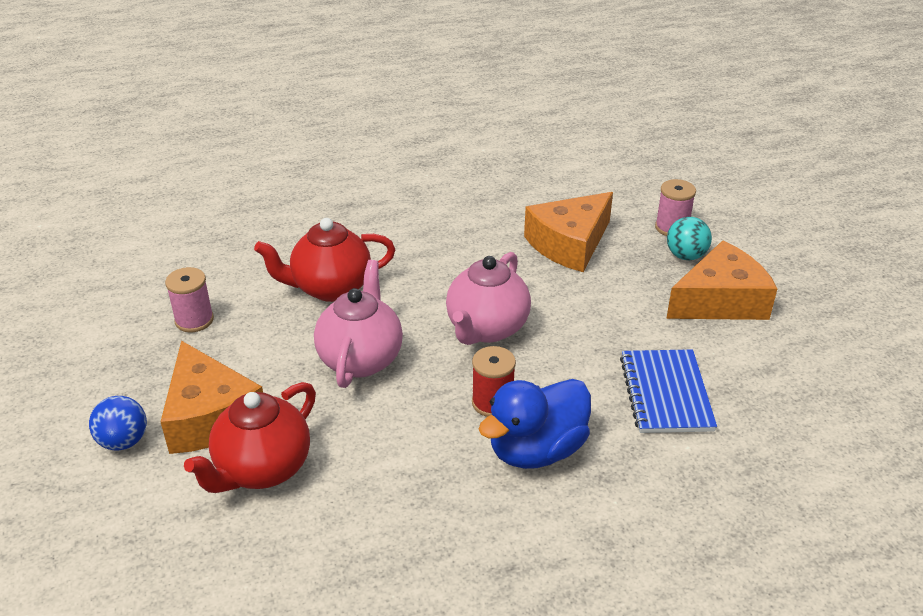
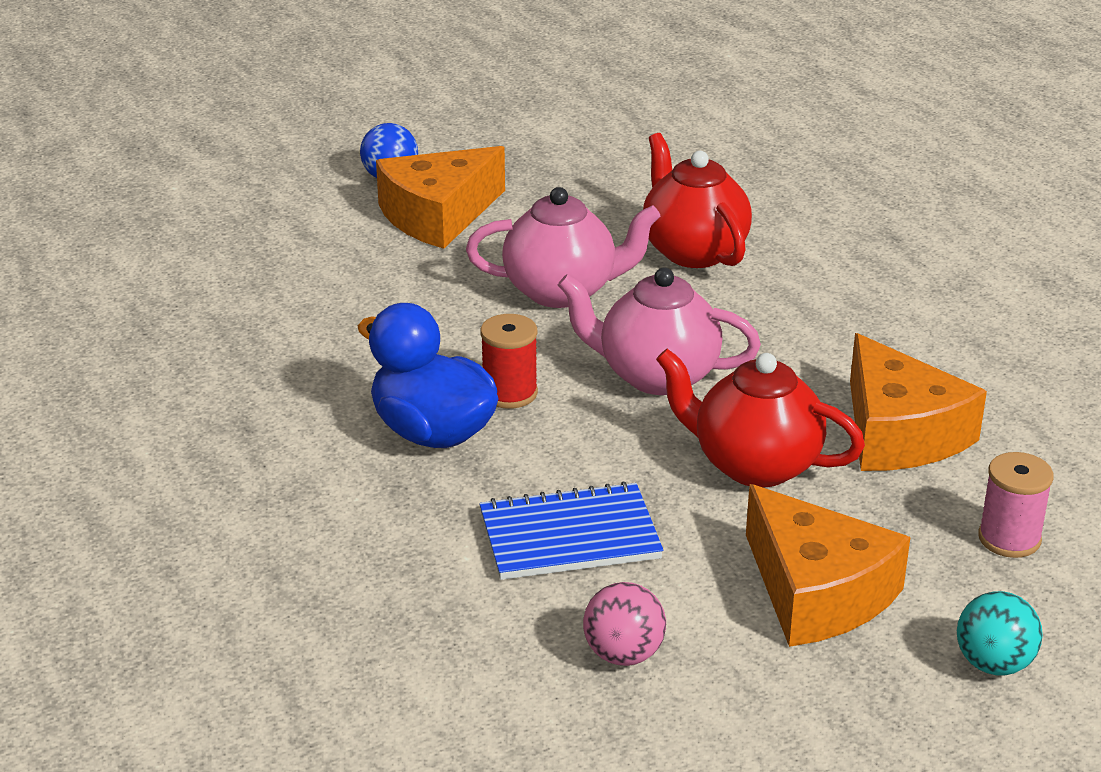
camera: 80 degrees right, 5 degrees down
(194, 320) = (593, 176): pink spool -> none
(262, 469) = (366, 258): red teapot -> red teapot (754, 465)
(569, 244) = (899, 433): orange cheese -> orange cheese turned 150 degrees counterclockwise
(686, 256) = (929, 555): turquoise ball -> turquoise ball (993, 664)
(783, 385) = (623, 654): none -> pink ball

